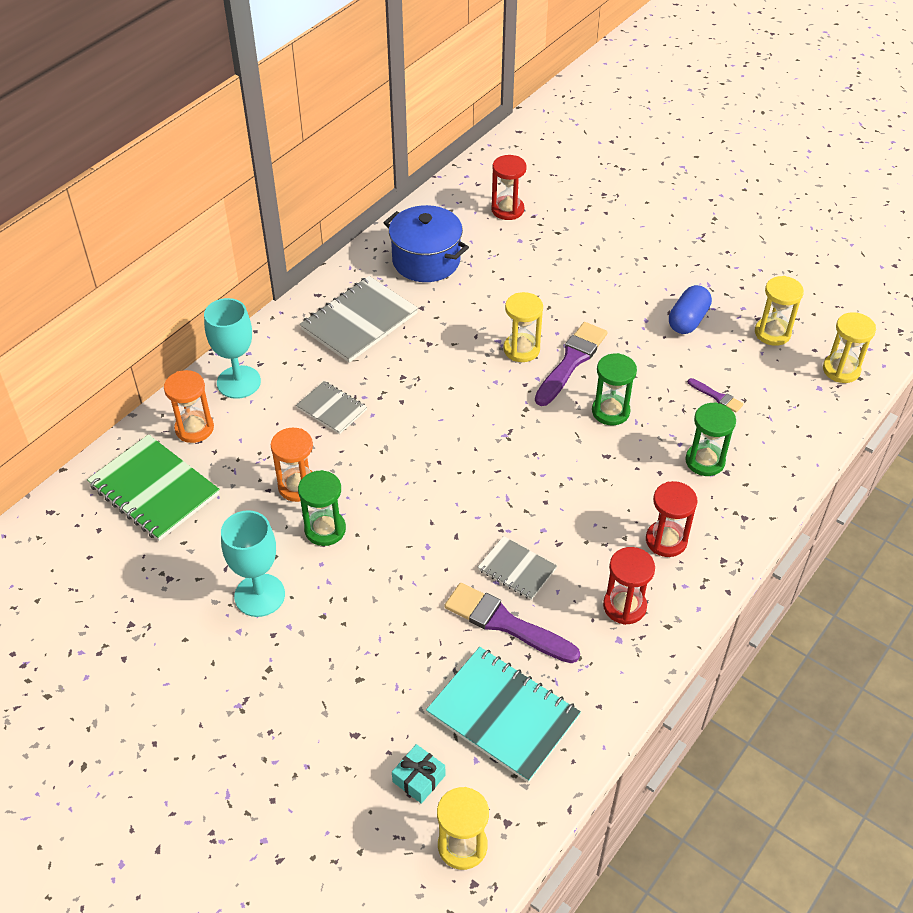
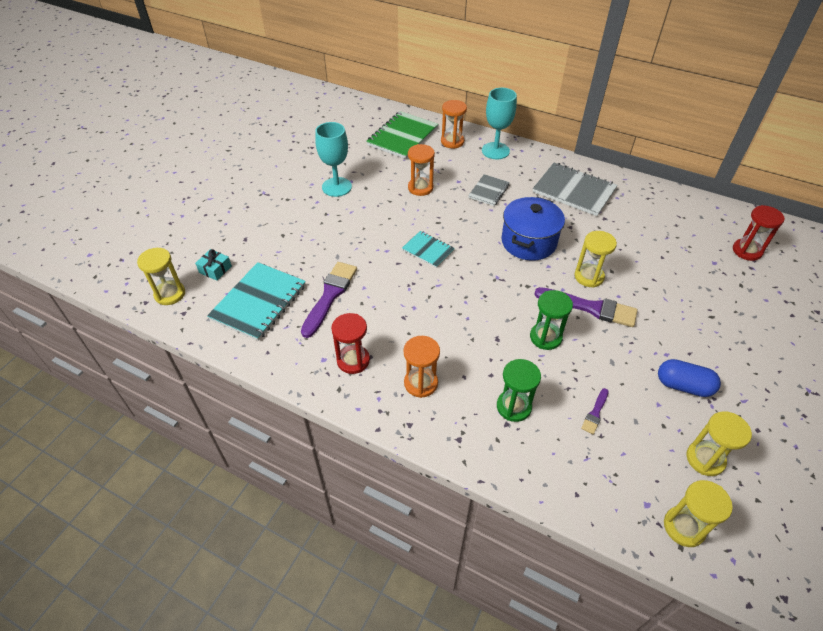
camera: 80 degrees right, 0 degrees up
(325, 529) = (389, 204): green hourglass -> none
(426, 260) = (655, 214): blue pot -> blue pot (528, 242)
(439, 498) = (428, 250): none -> turquoise notebook
(517, 569) = (376, 297): grey notebook -> none
(666, 540) = (421, 383): red hourglass -> orange hourglass

